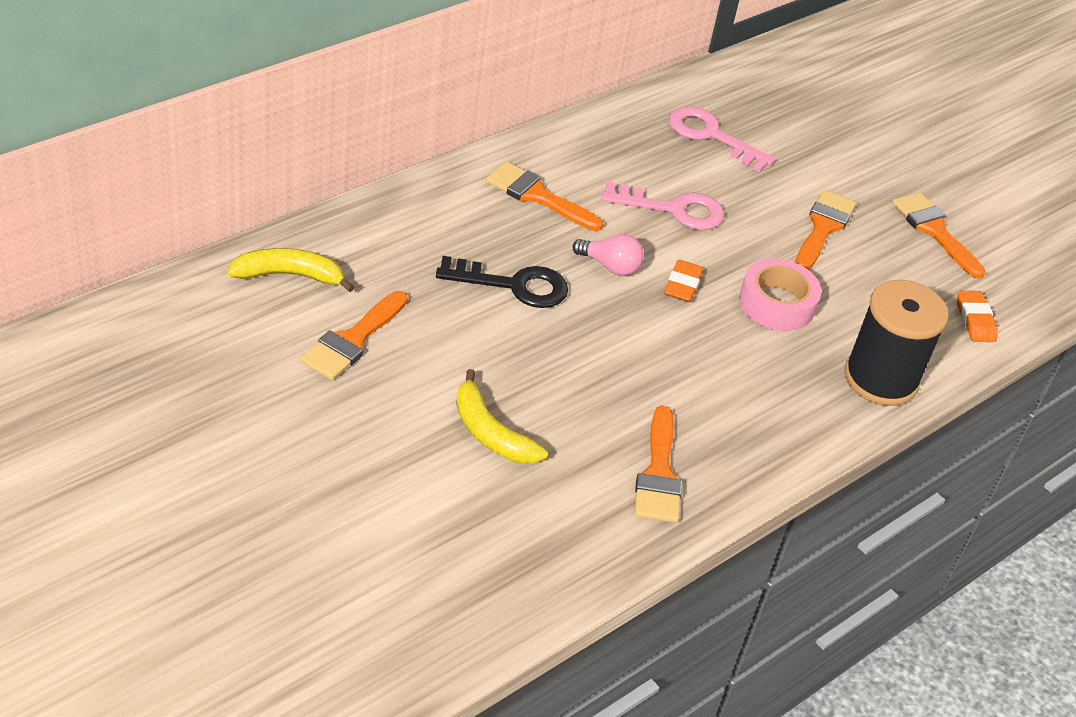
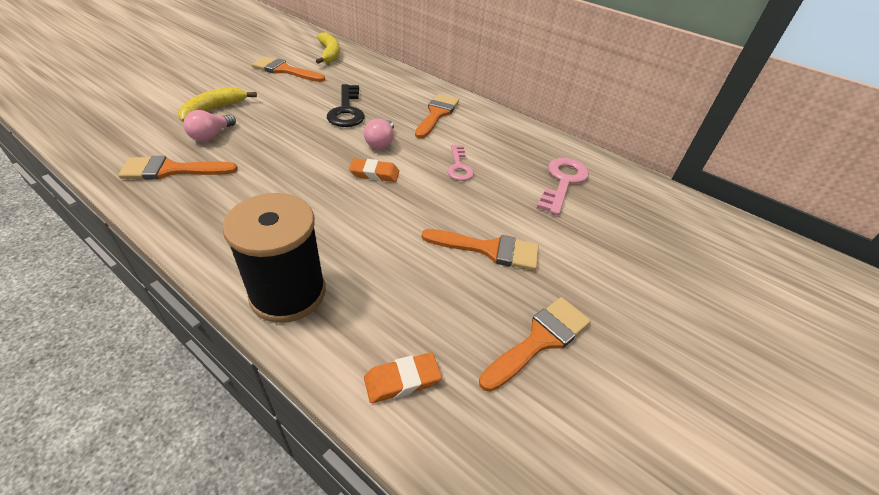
camera: 80 degrees right, 0 degrees up
(572, 435) = (211, 136): none -> pink light bulb
(673, 209) = (459, 167): pink key -> pink key, size x0.64
(777, 304) = (371, 222): pink tape -> none

